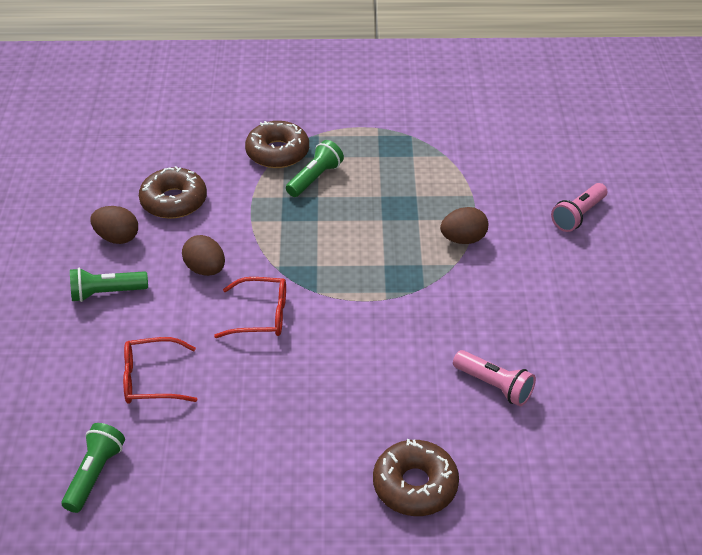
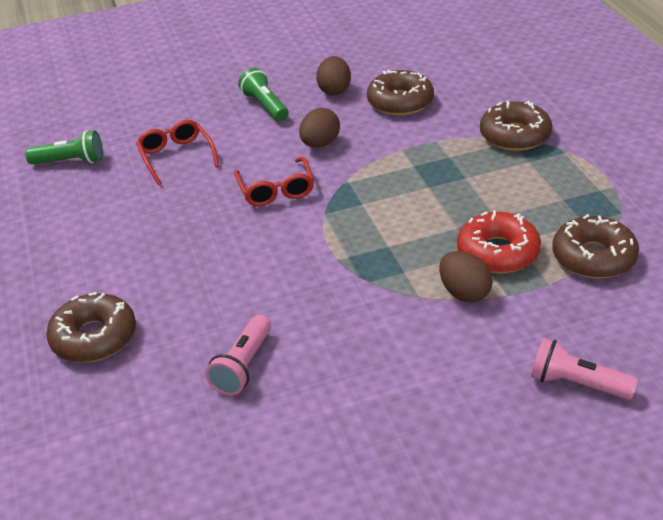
camera: 75 degrees right, 5 degrees down
(315, 178) = (492, 168): green flashlight -> none
(424, 208) = (498, 252): none -> red donut
(454, 165) = (593, 257): none -> brown donut

